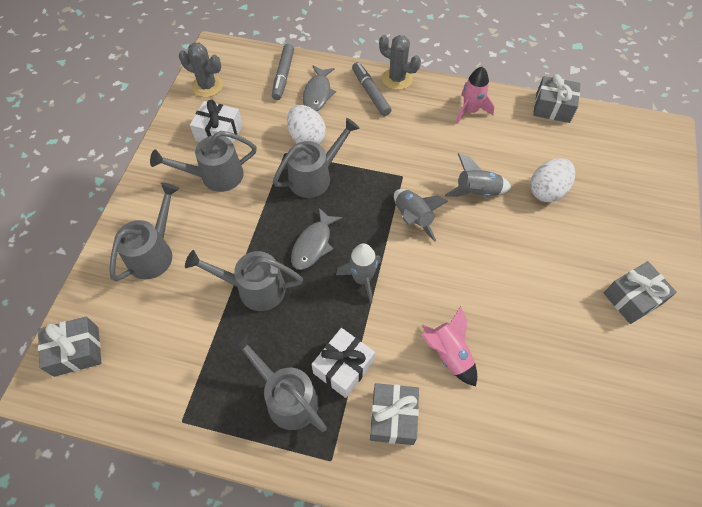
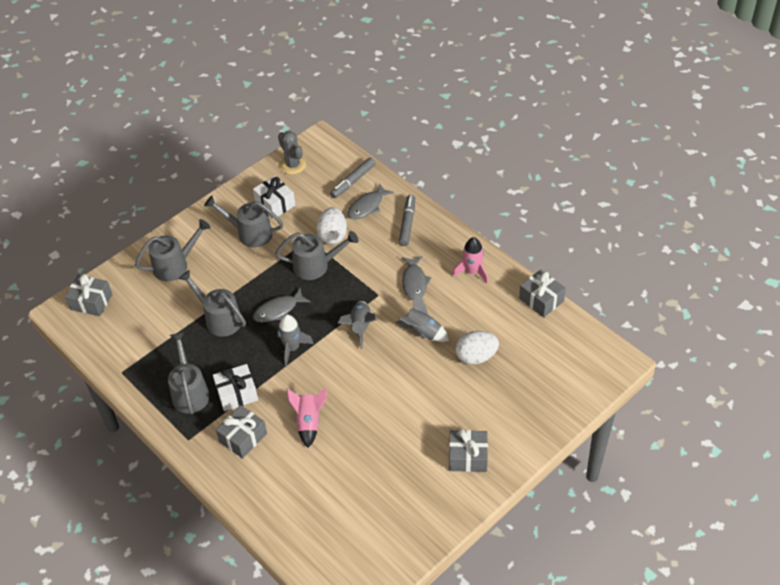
camera: 35 degrees right, 10 degrees down
(397, 79) = (437, 222): grey cactus -> none
(426, 146) = (414, 282): none -> grey fish

